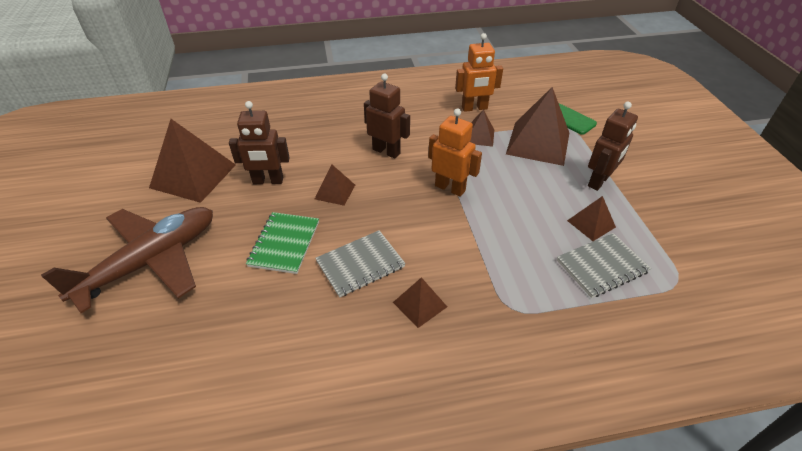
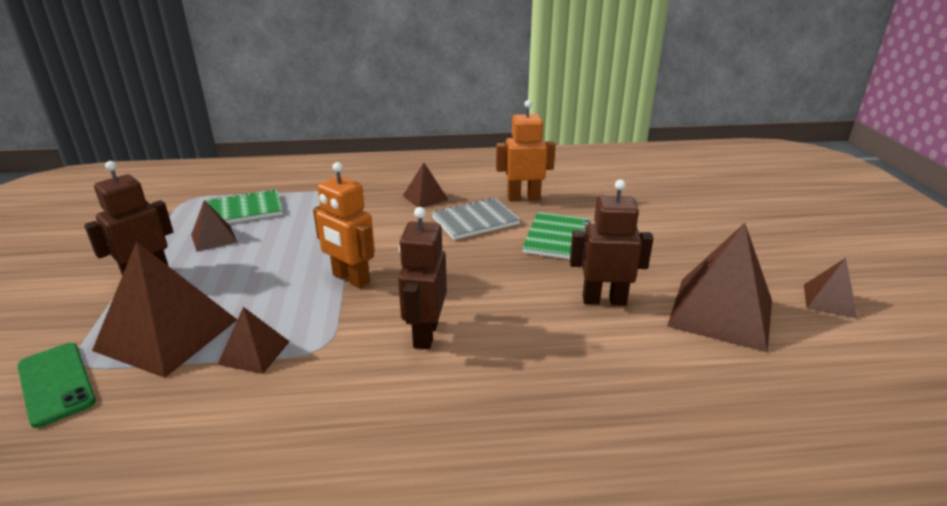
camera: 175 degrees left, 15 degrees down
(151, 261) = (690, 231): brown plane -> none
(335, 192) = (506, 282): brown pyramid -> brown pyramid (829, 300)
(386, 151) = (425, 334): brown robot -> brown robot turned 60 degrees clockwise
(474, 108) = (213, 420): orange robot -> orange robot (523, 197)
(602, 266) = (244, 210): grey notebook -> green notebook

